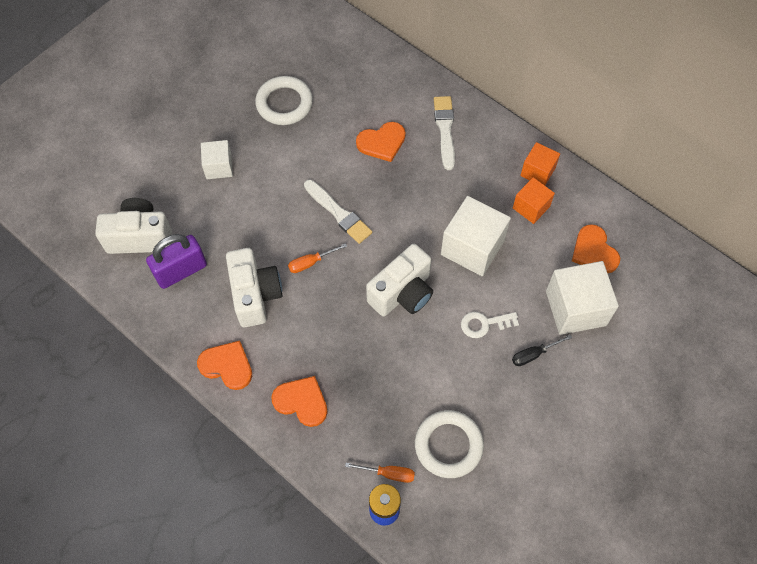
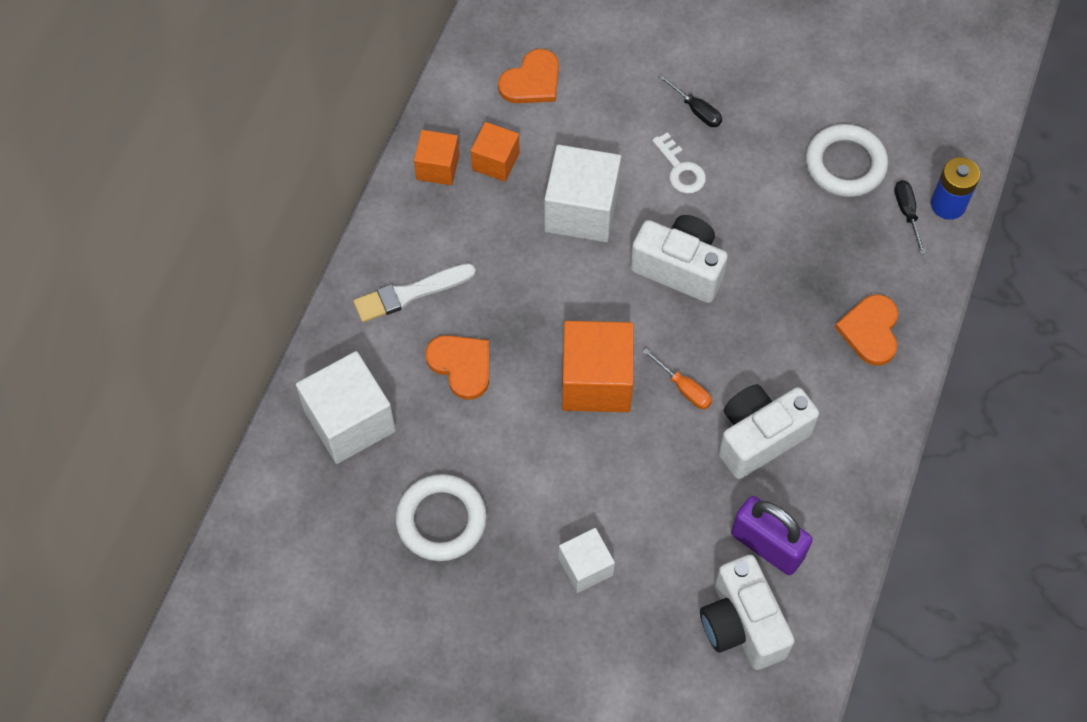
camera: 110 degrees left, 0 degrees up
(227, 366) = (868, 432): orange heart -> none
(338, 213) = (596, 381): white brush -> orange cube
(388, 473) = (907, 213): orange screwdriver -> black screwdriver
(575, 308) = (617, 83): white cube -> white cube (350, 421)

